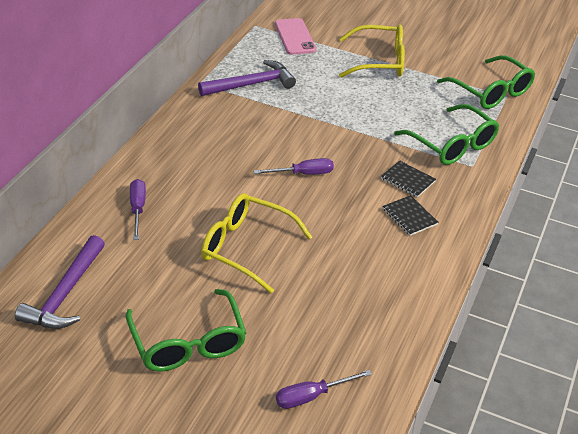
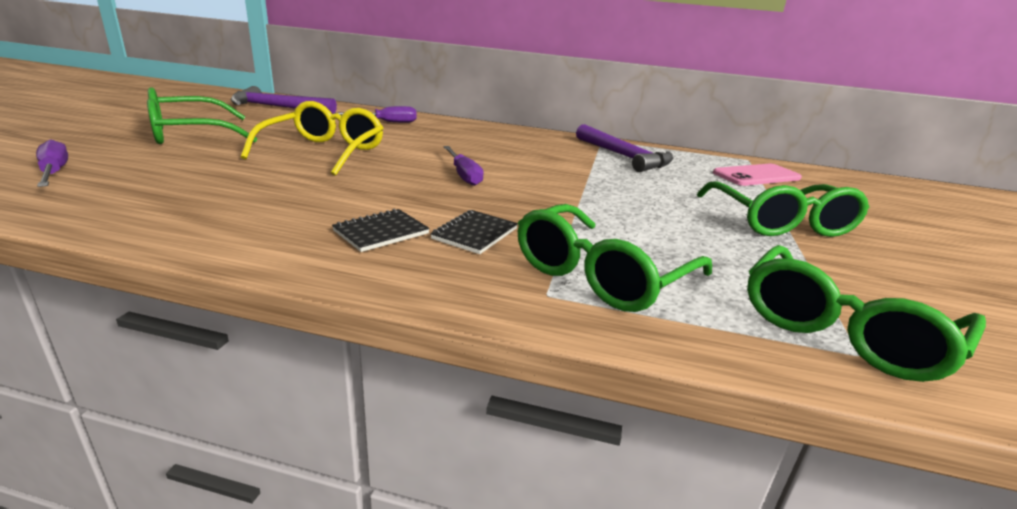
camera: 80 degrees right, 15 degrees down
(380, 61) = (780, 223): yellow glasses -> green glasses

